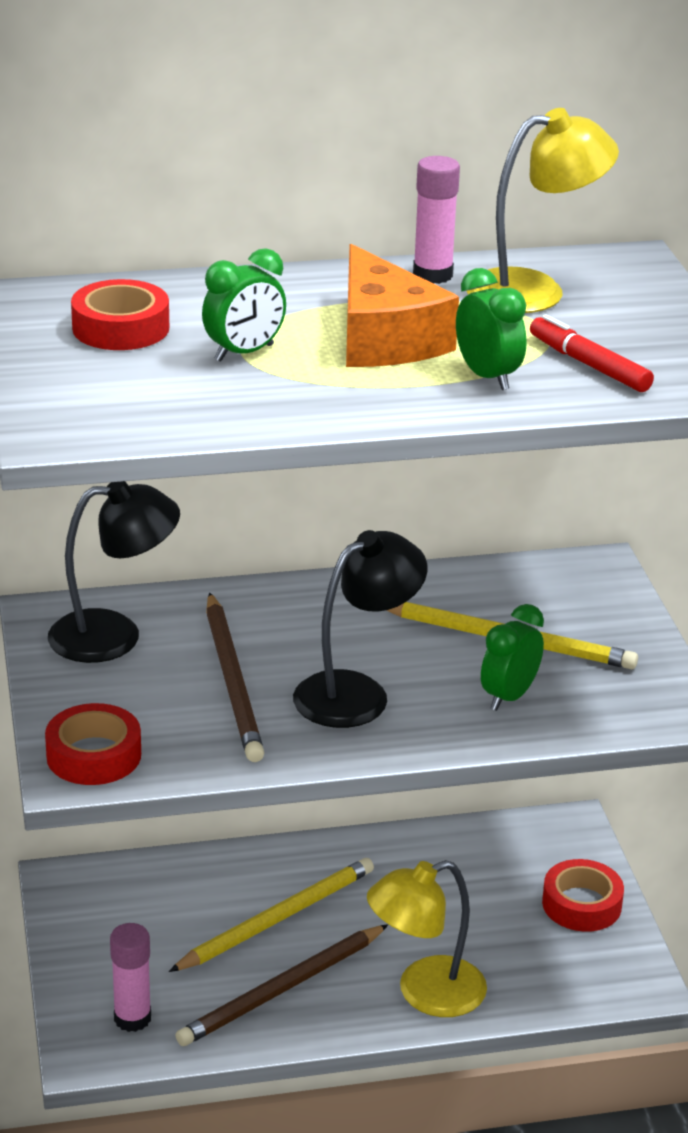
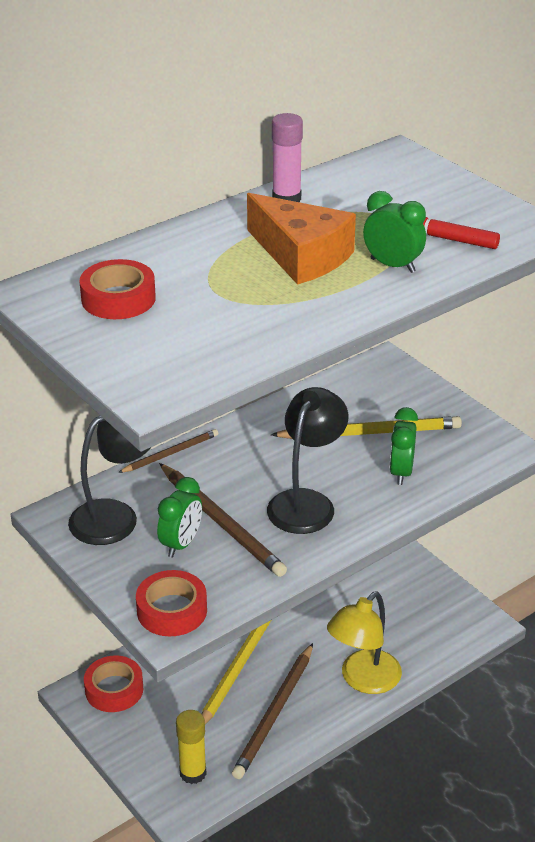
camera: 25 degrees left, 5 degrees up
(132, 1018) = (193, 773): pink glue stick -> yellow glue stick
(236, 588) = (171, 453): none -> brown pencil
(244, 353) = (221, 294): green clock -> green clock (181, 544)
(534, 290) = (360, 192): yellow lamp -> none
(581, 904) = (415, 584): red tape -> red tape (114, 689)

